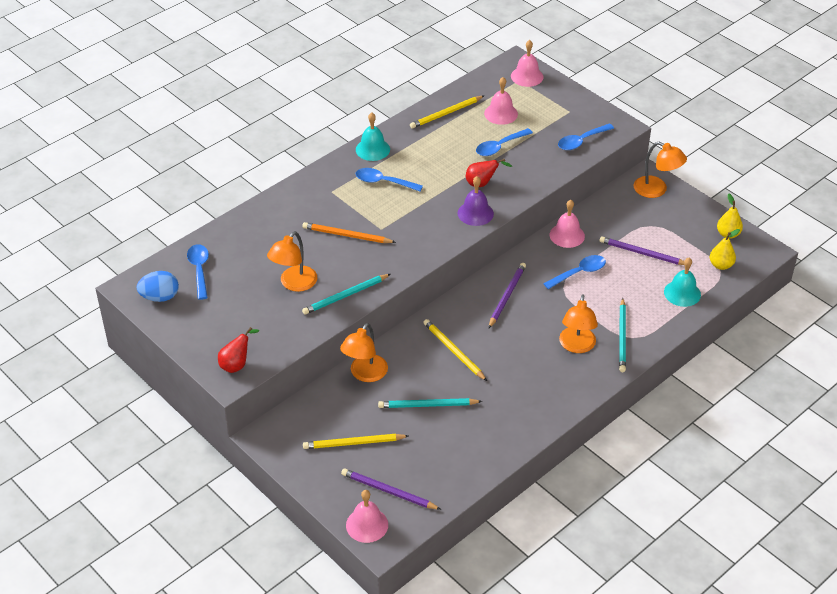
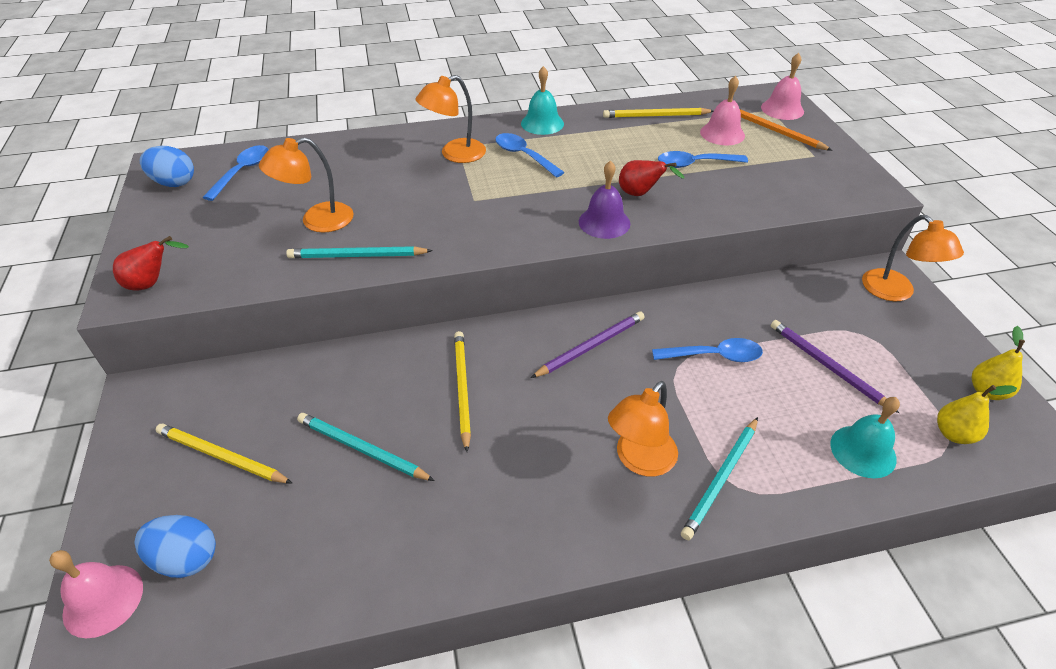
camera: 30 degrees right, 0 degrees up
(347, 235) = (428, 193): orange pencil -> orange pencil (774, 131)
(365, 374) = (329, 369): orange lamp -> orange lamp (455, 154)
(388, 491) = (186, 558): purple pencil -> blue egg
(567, 235) = (729, 302): pink bell -> none
(581, 141) = (809, 190): blue spoon -> none

